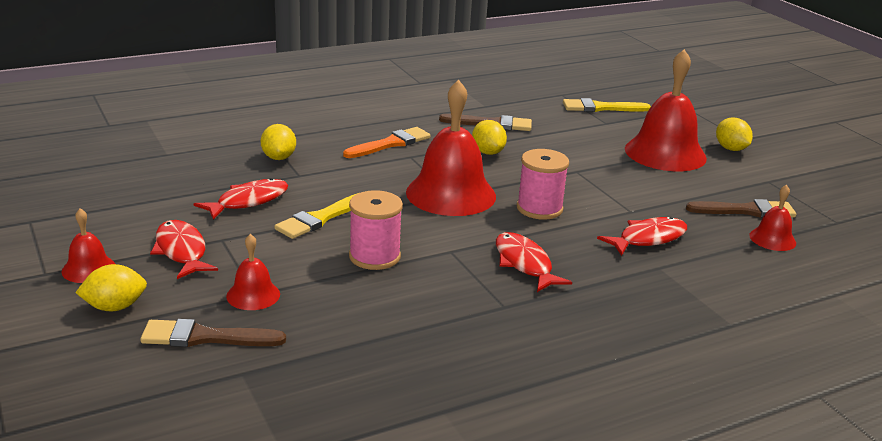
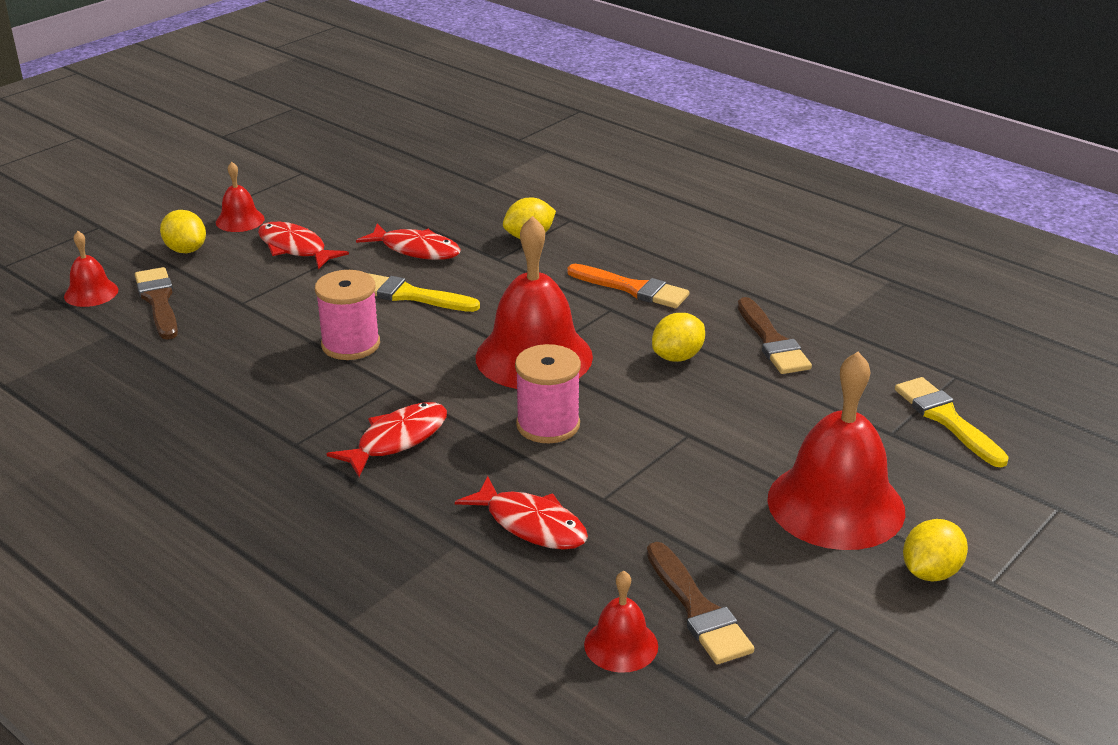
camera: 70 degrees right, 5 degrees up
(181, 251) = (295, 248): red fish -> red fish turned 90 degrees counterclockwise
(253, 295) = (238, 302): red bell -> red bell (91, 293)

